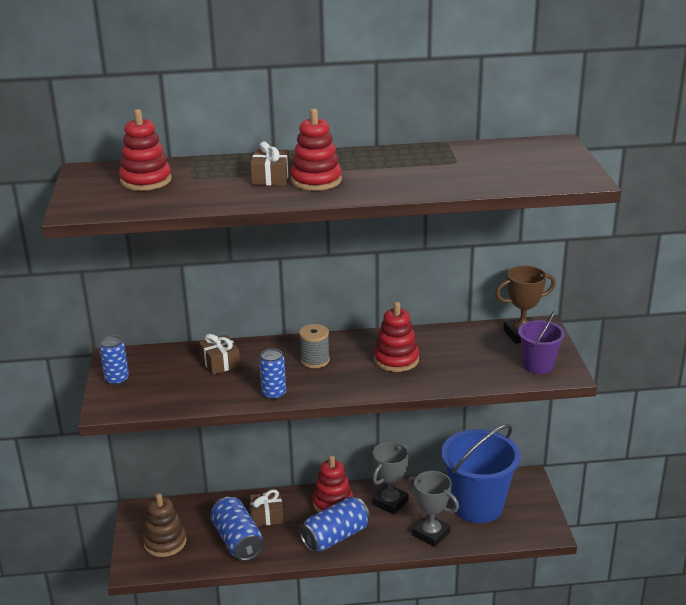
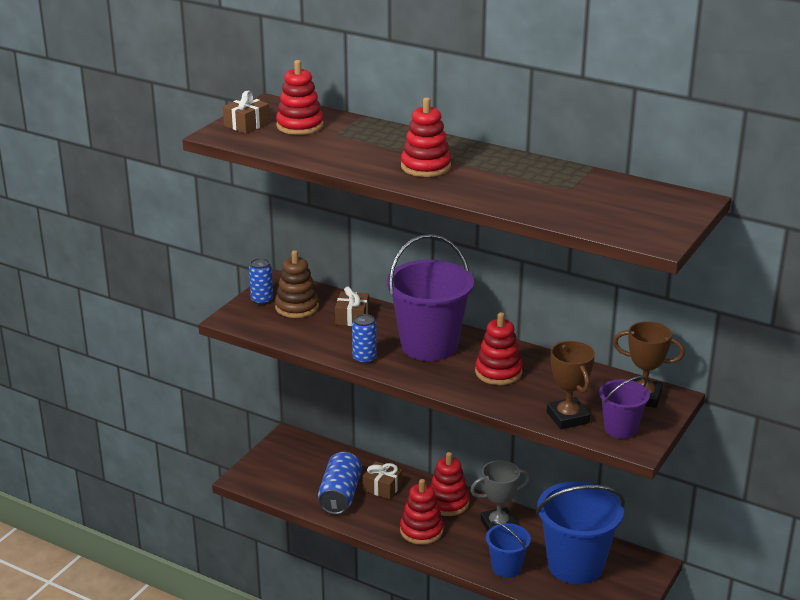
camera: 35 degrees right, 0 degrees up
(165, 542) = (284, 470): brown stacking toy -> brown stacking toy (297, 307)
(271, 178) = (394, 153): brown gift -> brown gift (247, 124)
(315, 360) = (429, 345): grey spool -> purple bucket
(335, 537) = (421, 530): blue can -> red stacking toy
(431, 534) = (506, 568): grey trophy -> blue bucket
(491, 373) = (567, 417): none -> brown trophy

